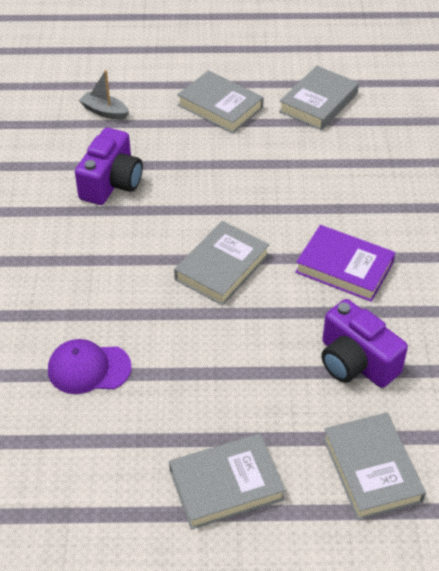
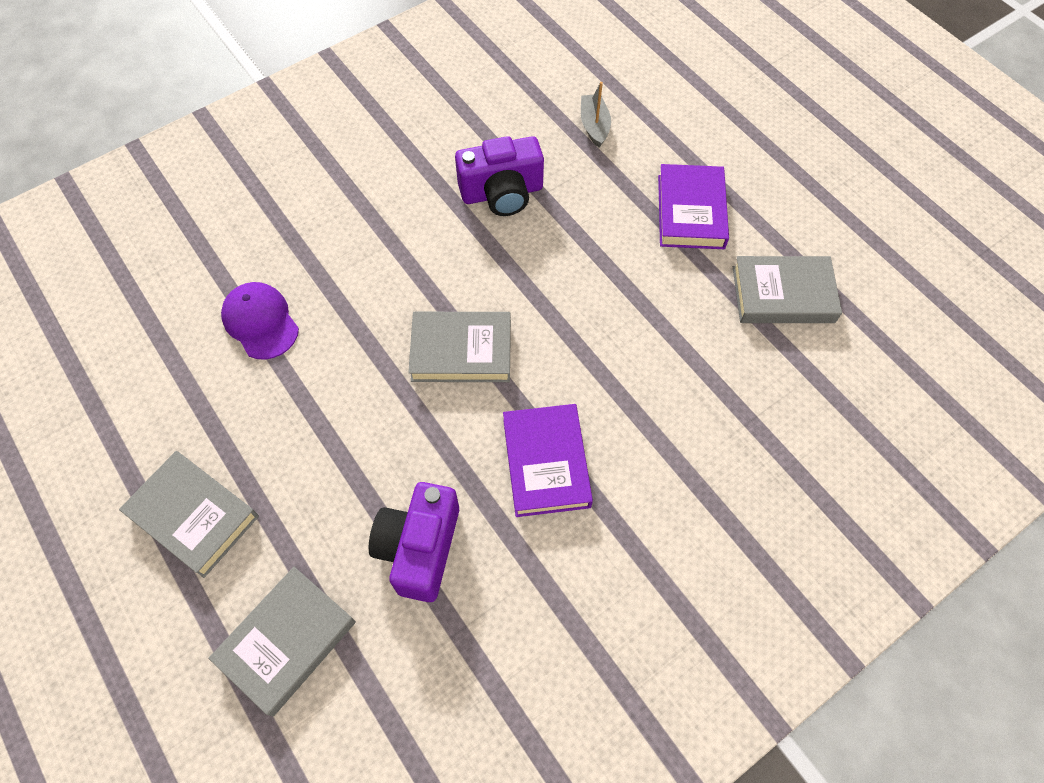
camera: 55 degrees right, 15 degrees up
(220, 106) = (690, 211): grey book -> purple book

